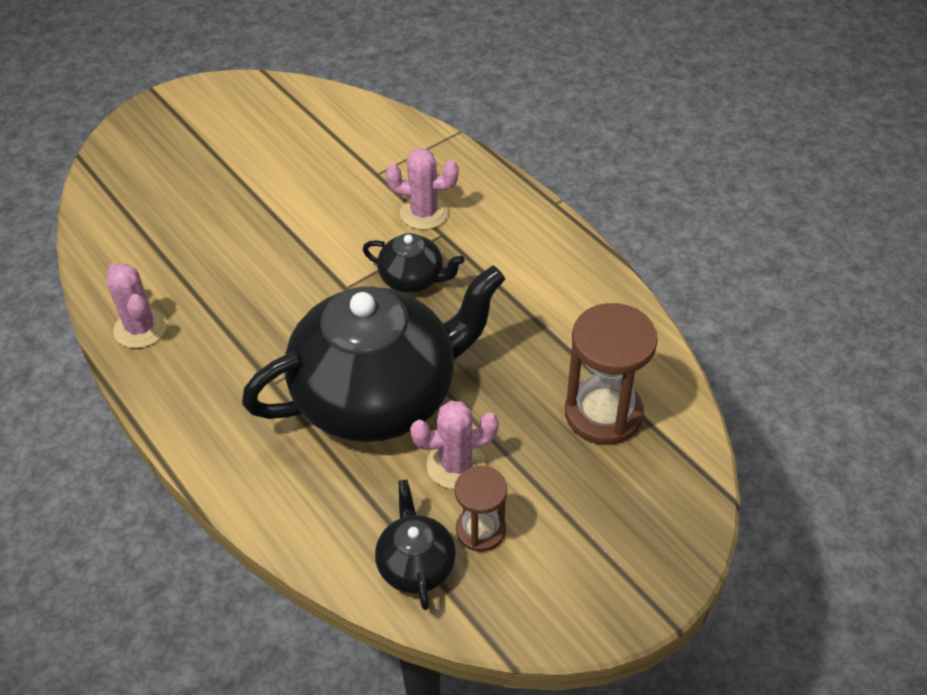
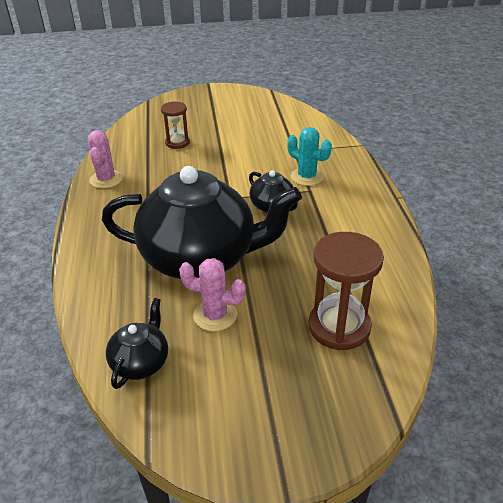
camera: 30 degrees right, 10 degrees down
(424, 213) = (307, 177): pink cactus -> turquoise cactus
(480, 530) = (198, 361): brown hourglass -> brown hourglass (177, 143)

